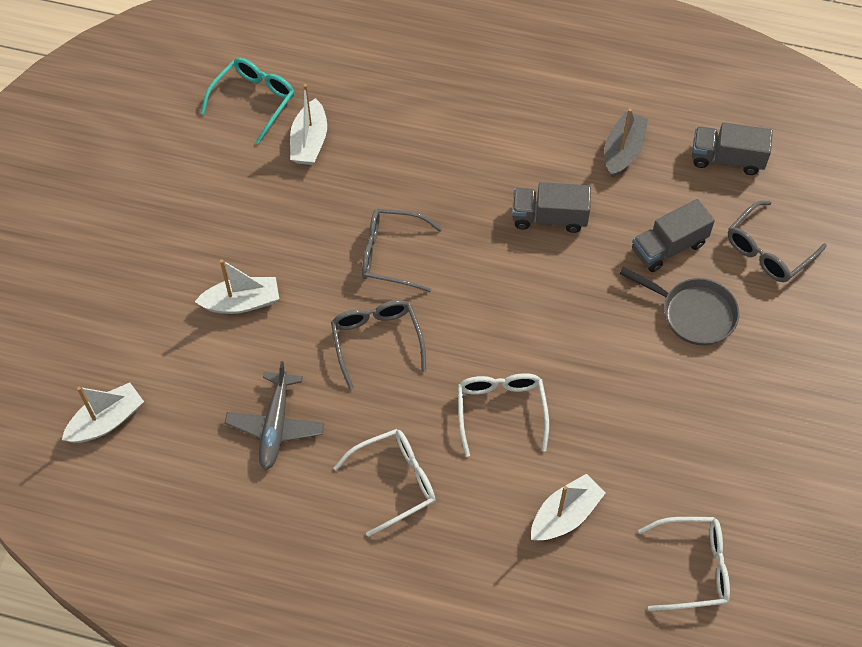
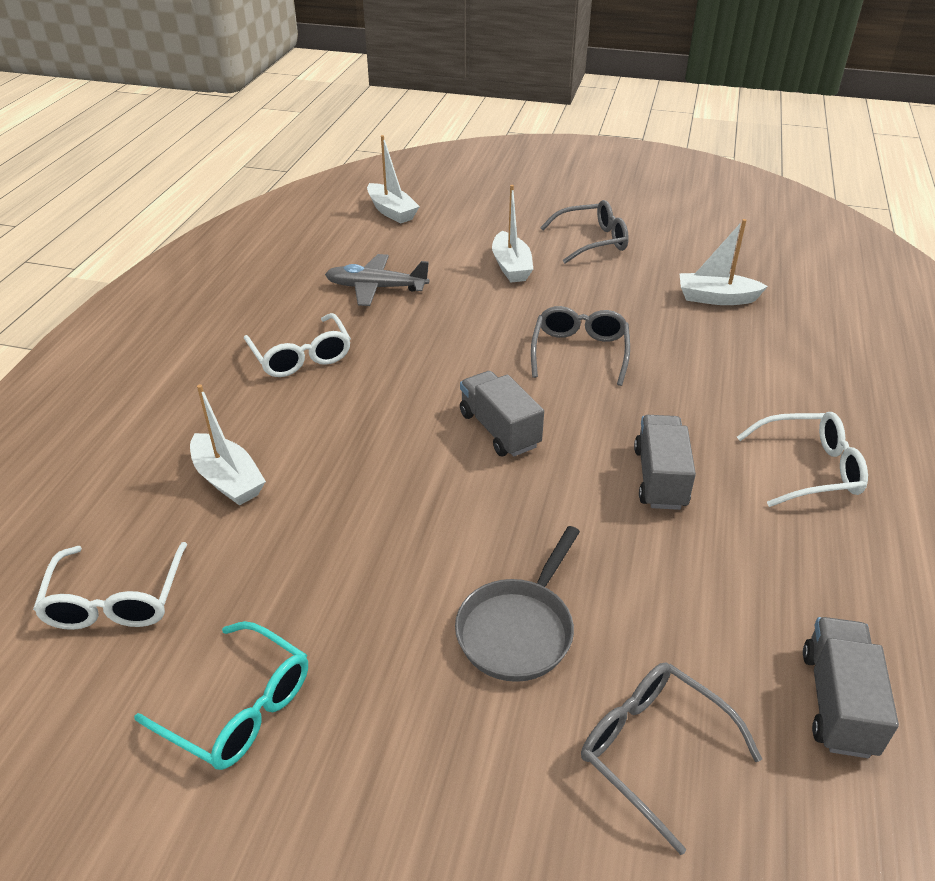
camera: 90 degrees right, 20 degrees down
(254, 100) = (756, 265): turquoise glasses -> turquoise glasses (239, 708)
(376, 341) = (469, 343): grey glasses -> grey glasses (592, 241)
(501, 411) = (374, 430): white glasses -> white glasses (809, 469)
(623, 151) = (802, 561): grey boat -> none
(668, 247) = (635, 606): grey truck -> grey truck (499, 430)

